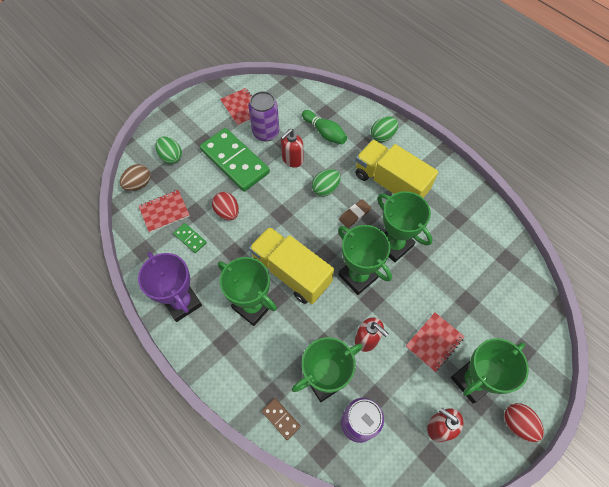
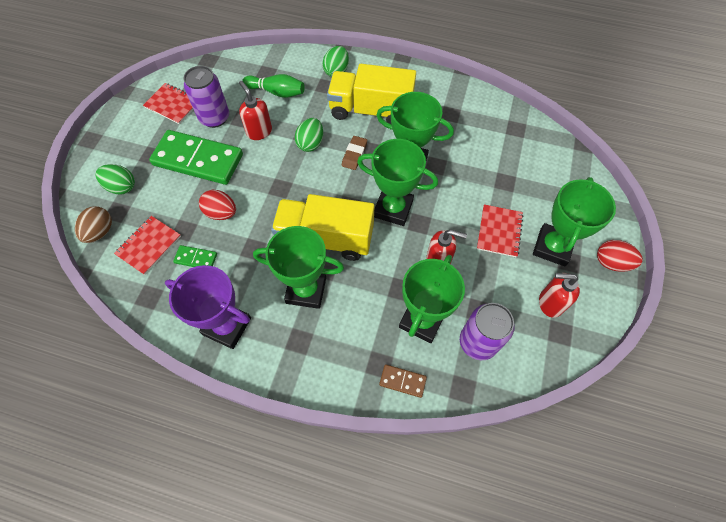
camera: 30 degrees left, 0 degrees up
(292, 160) = (259, 131): red soap dispenser -> red soap dispenser turned 135 degrees clockwise

